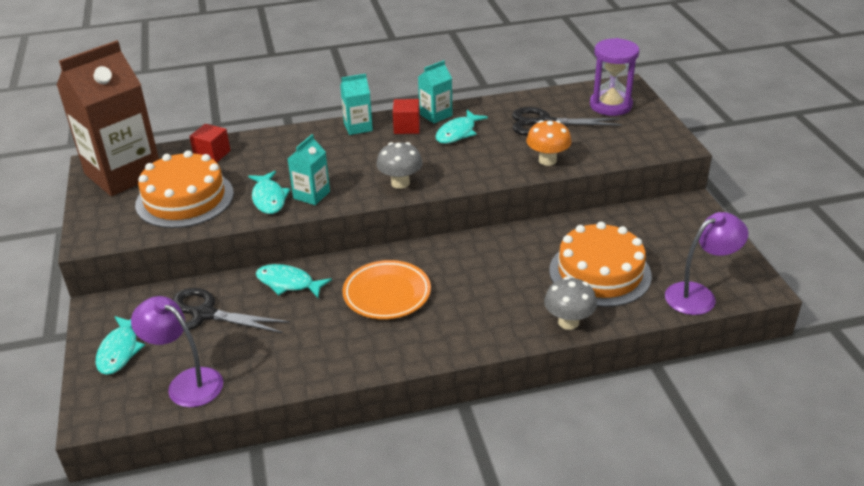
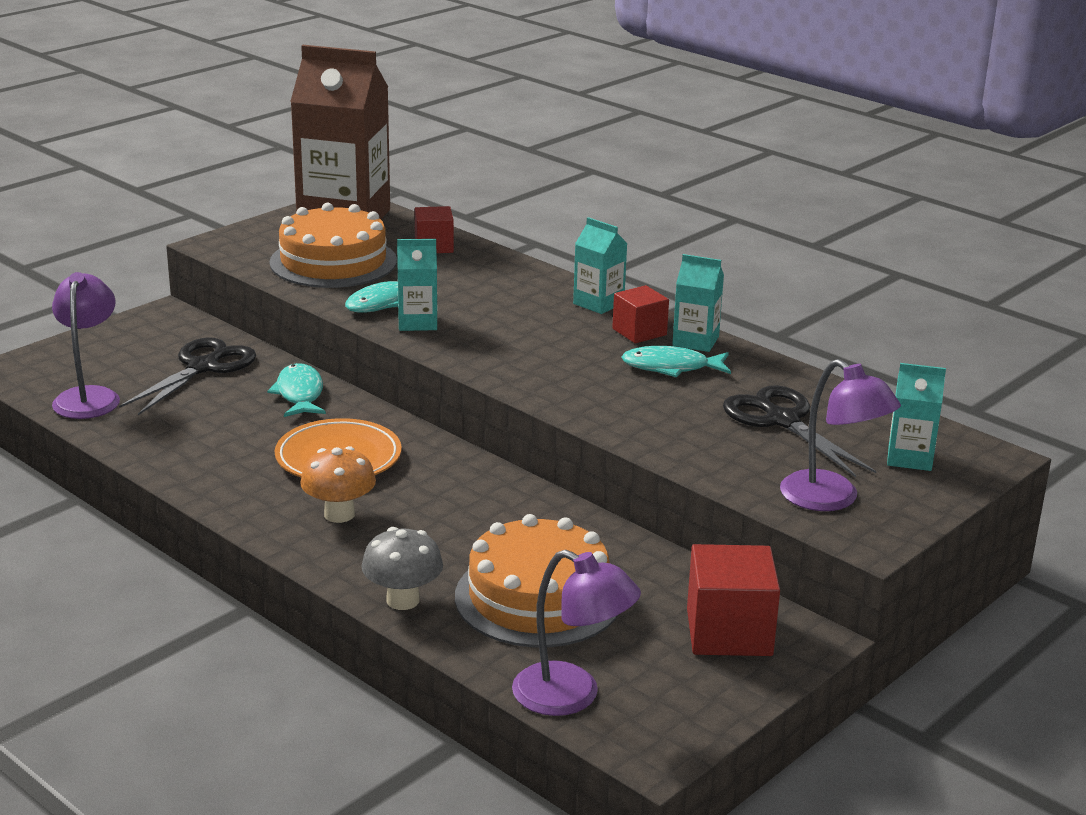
camera: 55 degrees right, 10 degrees down
(120, 351) = (109, 347): turquoise fish -> none
(204, 314) = (202, 367): black scissors -> black scissors turned 45 degrees clockwise
(400, 183) = (505, 365): grey mushroom -> none
(547, 160) = (684, 447): orange mushroom -> orange mushroom (339, 514)
(610, 105) = (909, 458): purple hourglass -> turquoise carton
(633, 140) = (831, 499): none -> purple lamp
(673, 225) = (729, 632): none -> red cube

